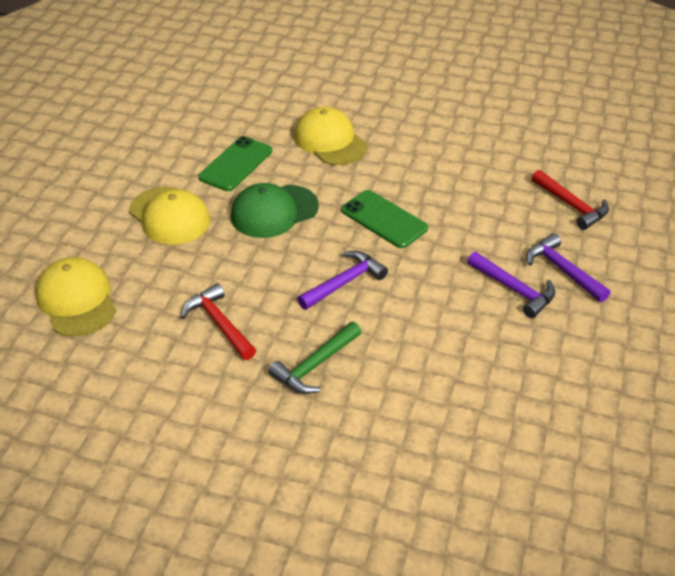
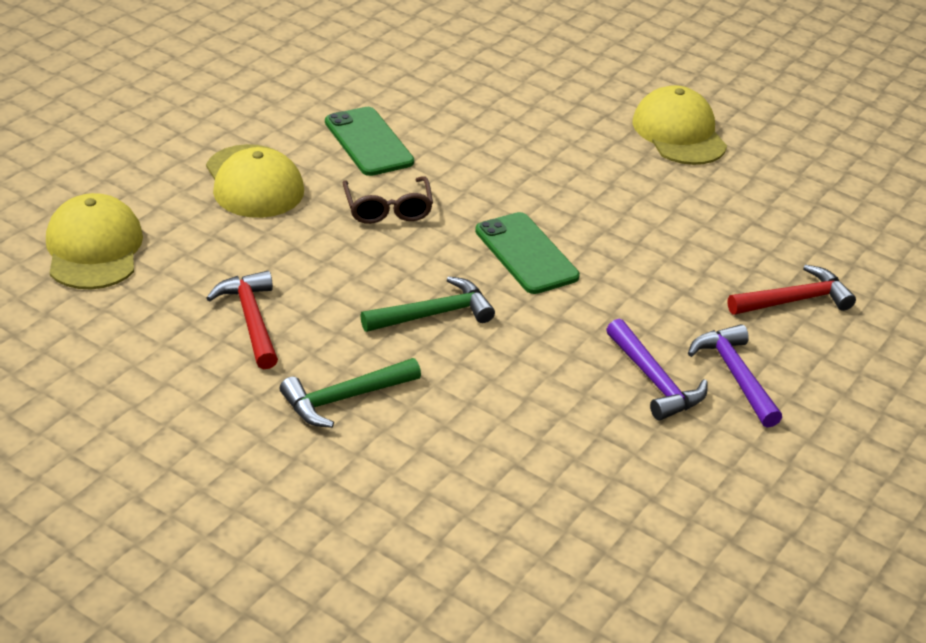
camera: 15 degrees right, 5 degrees down
(236, 164) = (369, 142): green phone -> green phone turned 75 degrees counterclockwise
(274, 211) = (388, 209): green cap -> brown glasses
(330, 141) = (506, 143): yellow cap -> yellow cap (679, 133)
(344, 282) = (433, 314): purple hammer -> green hammer
(571, 205) = (794, 300): red hammer -> red hammer turned 90 degrees counterclockwise

